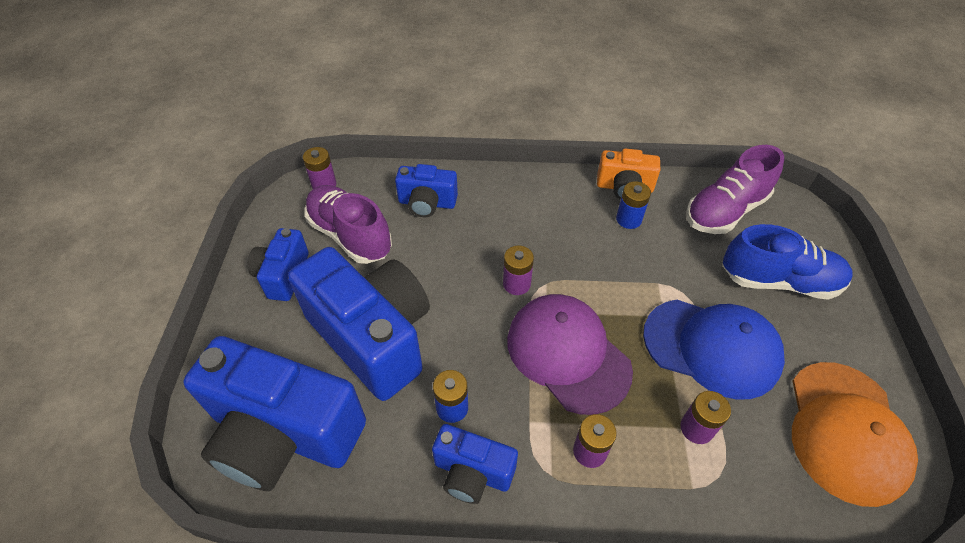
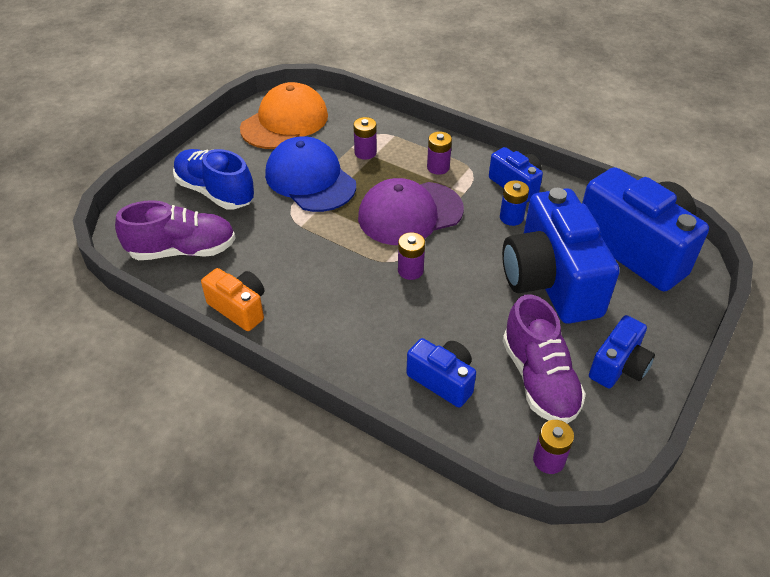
camera: 150 degrees left, 5 degrees down
(567, 354) = (410, 213): purple cap -> purple cap turned 75 degrees clockwise
(628, 219) = (269, 279): blue battery -> none

